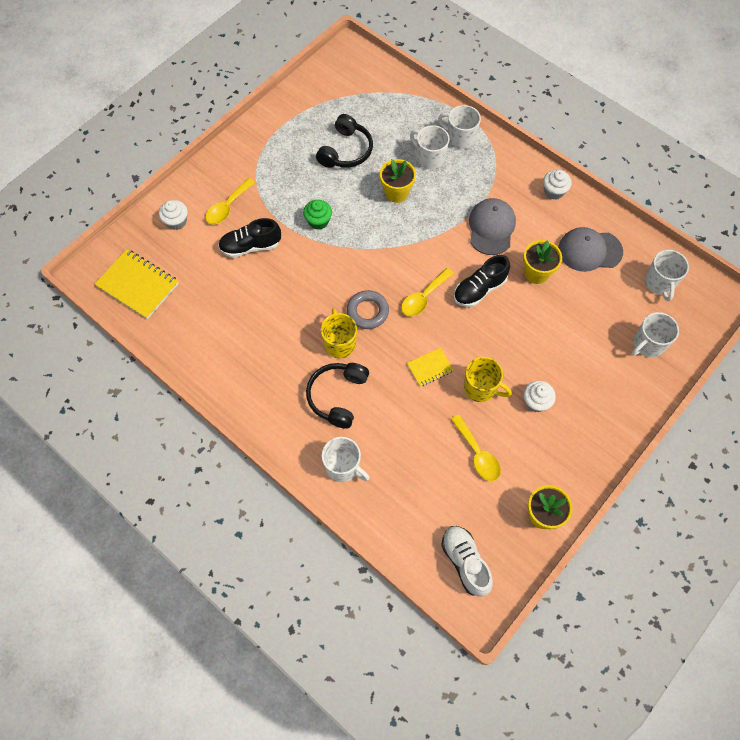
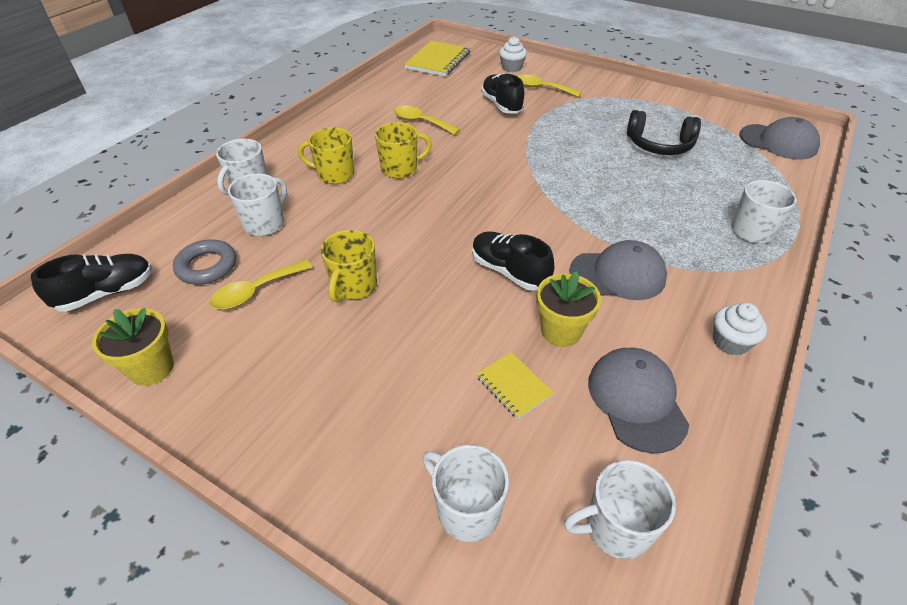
camera: 80 degrees right, 20 degrees down
(318, 221) = (552, 138): green cupcake -> none
(337, 396) = (334, 174): black headphones -> yellow mug
(359, 75) = (778, 142): none -> grey cap
(367, 312) = (446, 183): grey ring -> grey ring (207, 266)
(396, 193) = (624, 186): yellow flower pot -> none
(423, 298) = (479, 222): yellow spoon -> yellow spoon (420, 122)
(429, 158) = (696, 207): white mug -> white mug (265, 223)
(430, 368) = (378, 238): yellow notebook -> yellow notebook (513, 386)
(465, 562) = (106, 293): white shoe -> black shoe
(536, 402) = (335, 347): white cupcake -> none

